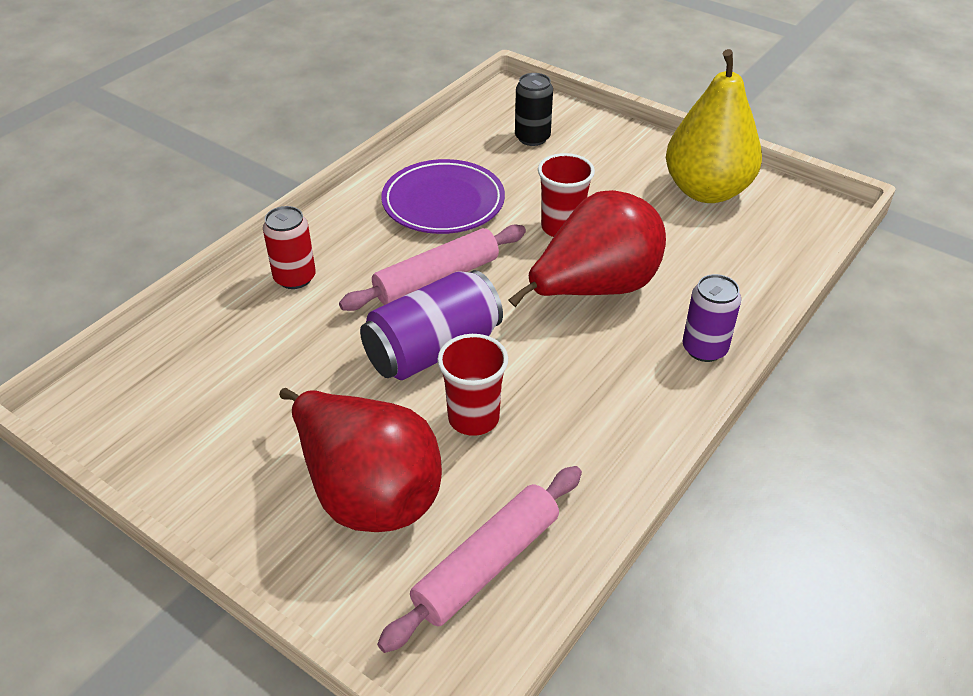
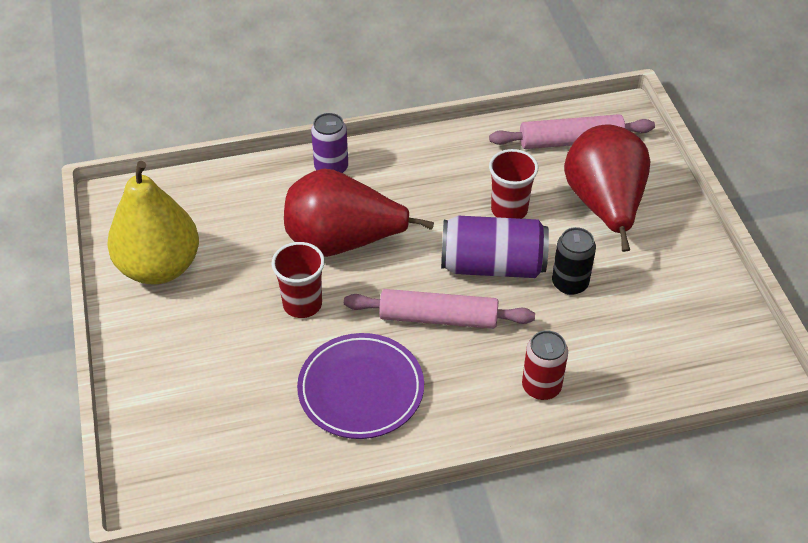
camera: 140 degrees left, 5 degrees up
(532, 138) = (206, 416): black can -> black can (570, 283)

